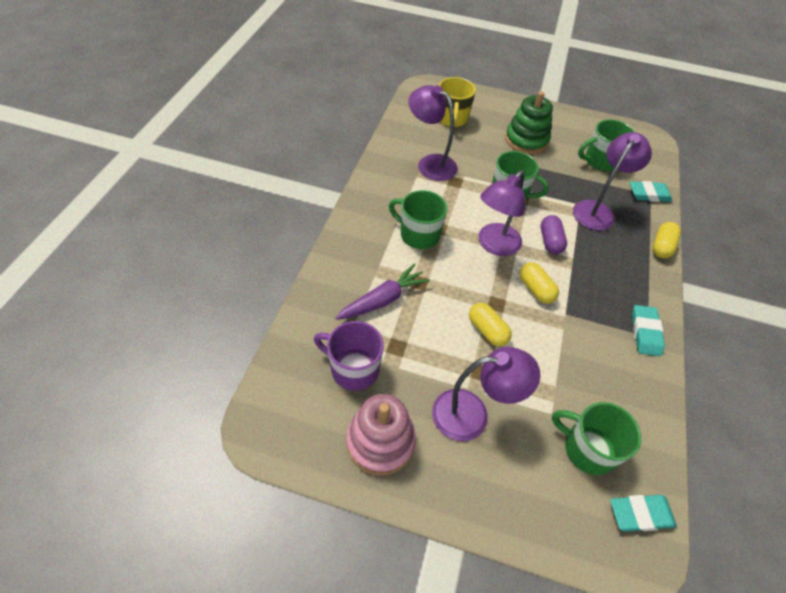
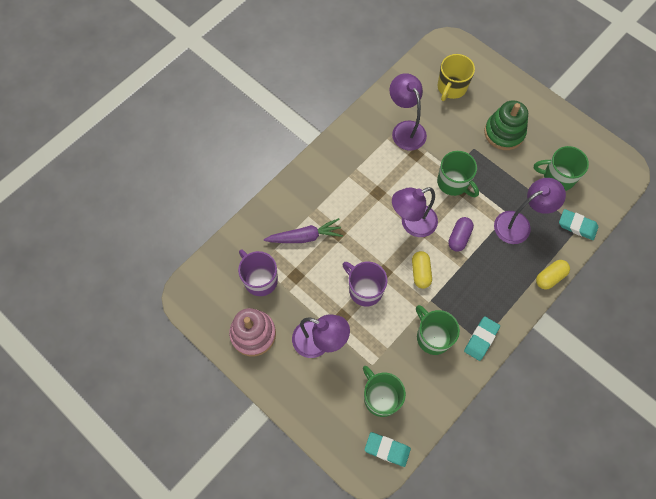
camera: 30 degrees right, 15 degrees up
(418, 235) = (359, 193): green mug -> green mug (433, 336)
(487, 330) = (364, 289): yellow capsule -> purple mug

